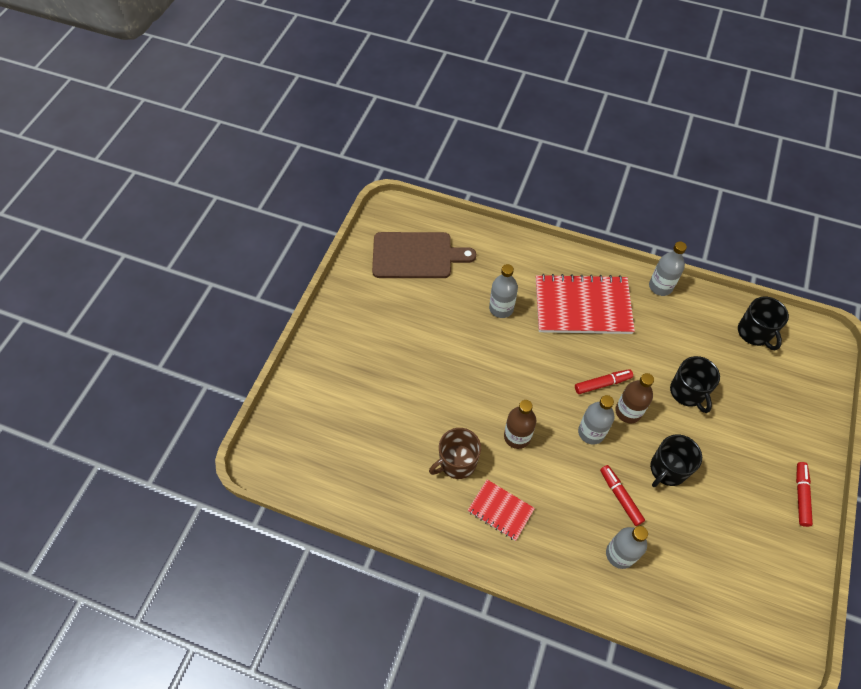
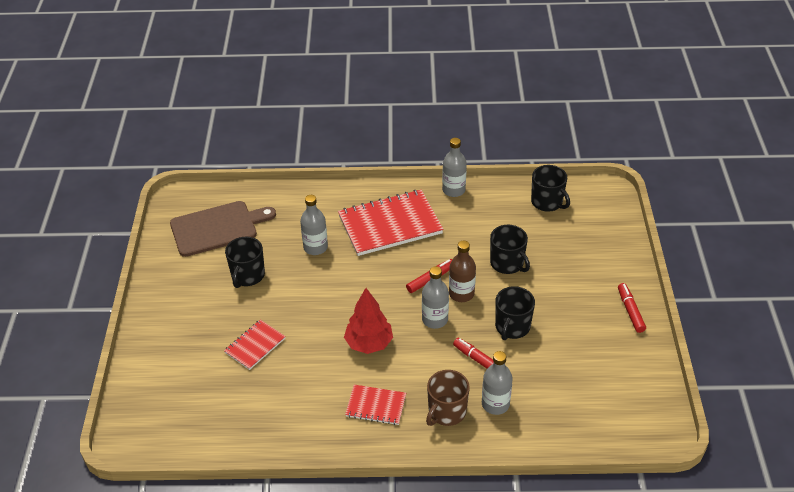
camera: 20 degrees left, 15 degrees down
(408, 399) = (255, 345): none -> red notebook
(427, 318) = (247, 276): none -> black mug
(457, 462) = (321, 381): brown mug -> brown mug (446, 412)
(517, 436) = (369, 344): brown bottle -> red tree

